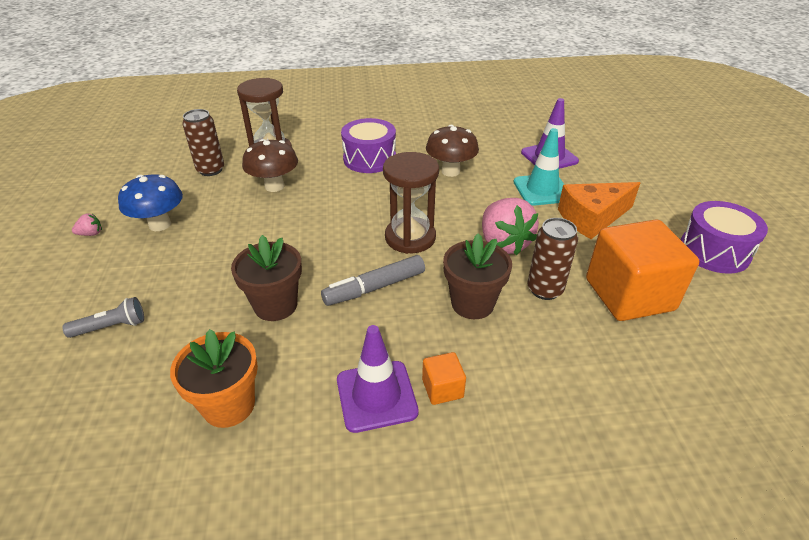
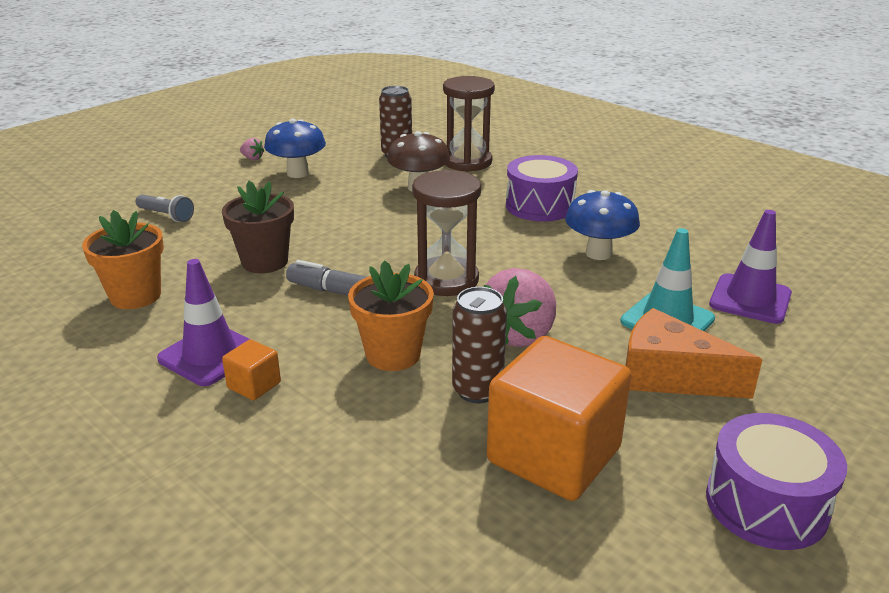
camera: 50 degrees right, 10 degrees down
(450, 171) = (598, 253): brown mushroom -> blue mushroom
(472, 303) = (393, 354): brown flower pot -> orange flower pot

